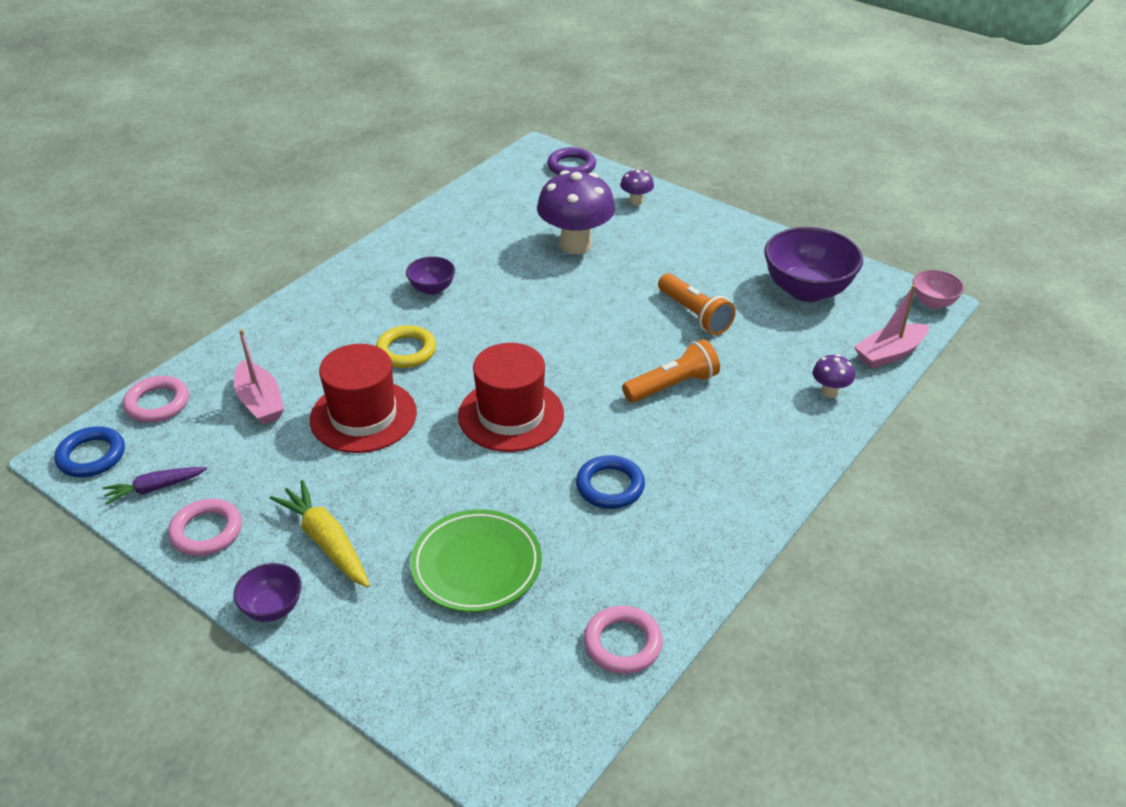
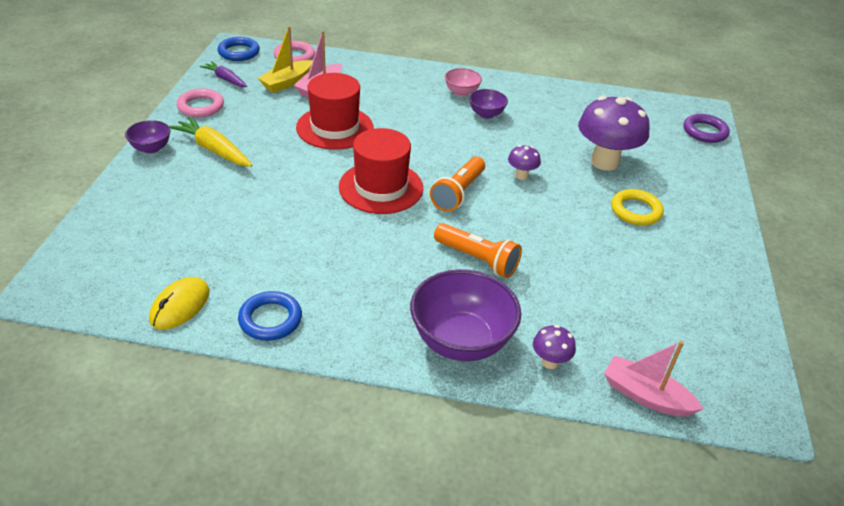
camera: 60 degrees right, 0 degrees up
(220, 429) = (287, 82): none -> yellow boat
(326, 542) = (214, 150): yellow carrot -> yellow carrot turned 75 degrees counterclockwise
(406, 351) = (411, 124): yellow ring -> yellow ring (635, 211)
(476, 565) = (223, 215): green plate -> none
(610, 486) = (337, 256): blue ring -> blue ring (270, 319)
(622, 643) = (180, 306): pink ring -> yellow mouse
(636, 201) = (698, 177): purple mushroom -> purple mushroom (521, 175)
(695, 314) = (580, 249): orange flashlight -> orange flashlight (458, 193)
(807, 290) = (686, 312): purple bowl -> purple bowl (461, 341)
(933, 302) = (766, 416): pink bowl -> pink bowl (461, 92)

